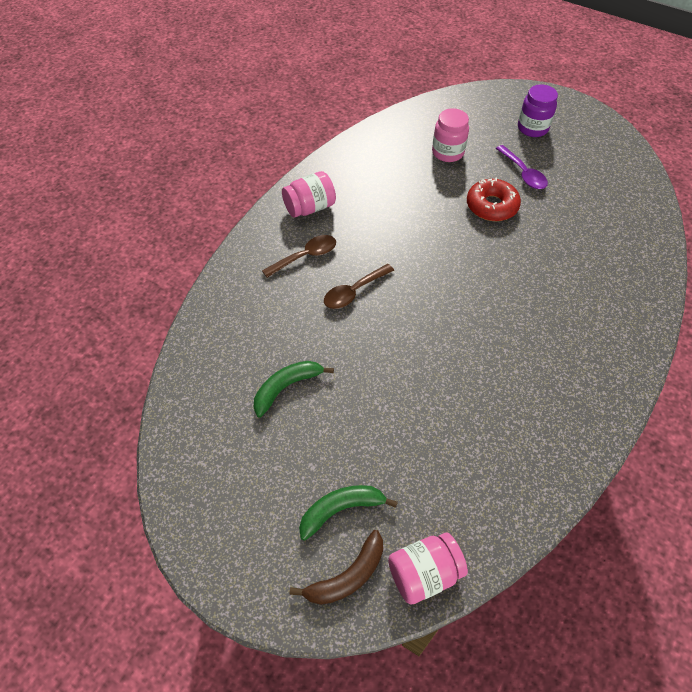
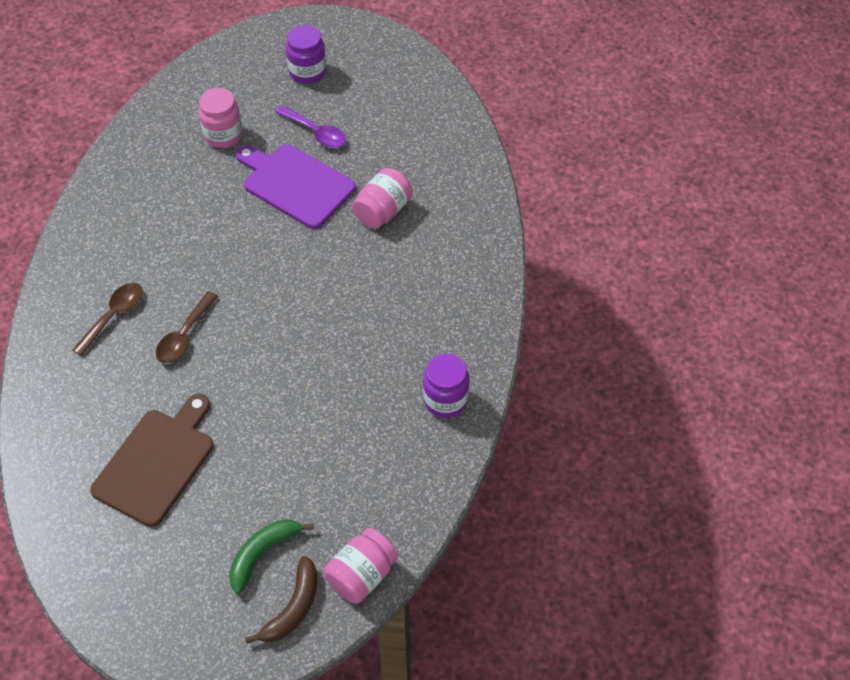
camera: 25 degrees left, 0 degrees up
(286, 387) = (157, 462): green banana -> brown cutting board
(310, 208) = (93, 257): pink jar -> pink jar (383, 211)
(491, 206) = (295, 184): red donut -> purple cutting board
(563, 435) = (445, 400): none -> purple jar

